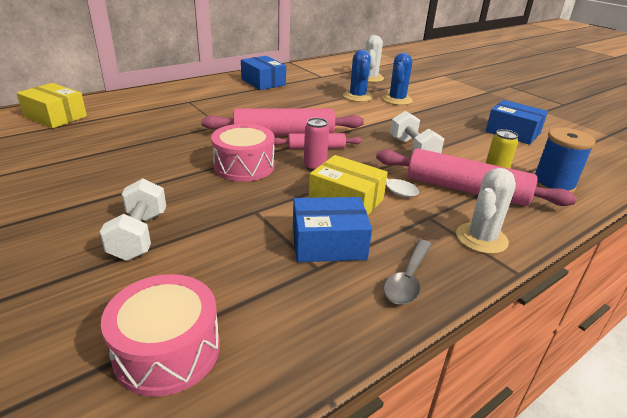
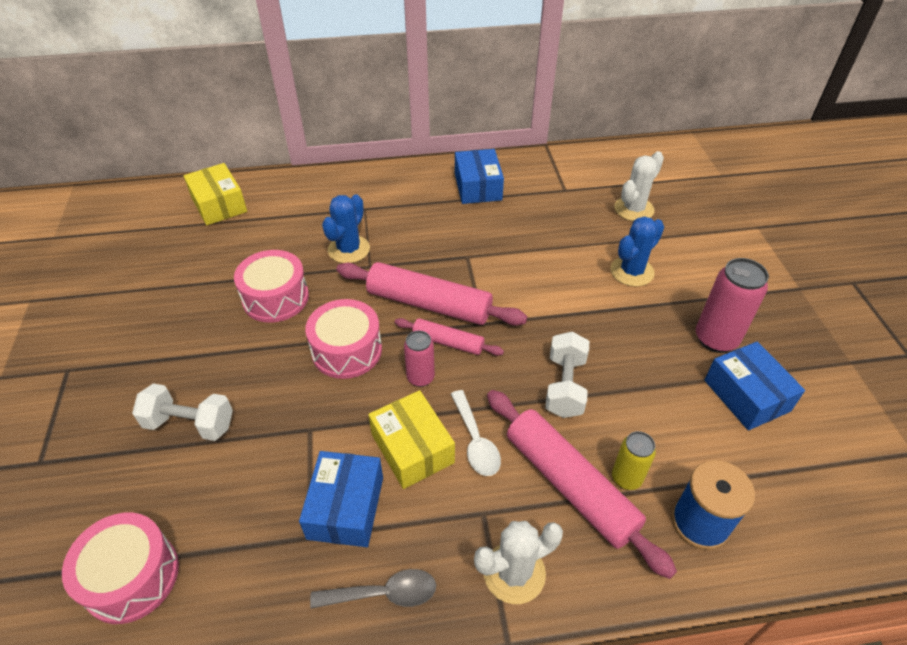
camera: 30 degrees right, 15 degrees up
(139, 236) = (190, 424): white dumbbell -> white dumbbell turned 75 degrees clockwise
(156, 153) = (275, 298): none -> pink drum
(328, 243) = (345, 507): blue box -> blue box turned 75 degrees clockwise
(357, 96) = (580, 250): blue cactus -> blue cactus (349, 249)
(408, 279) = (383, 594): grey spoon -> grey spoon turned 150 degrees counterclockwise
(472, 116) = (716, 339): none -> pink can

